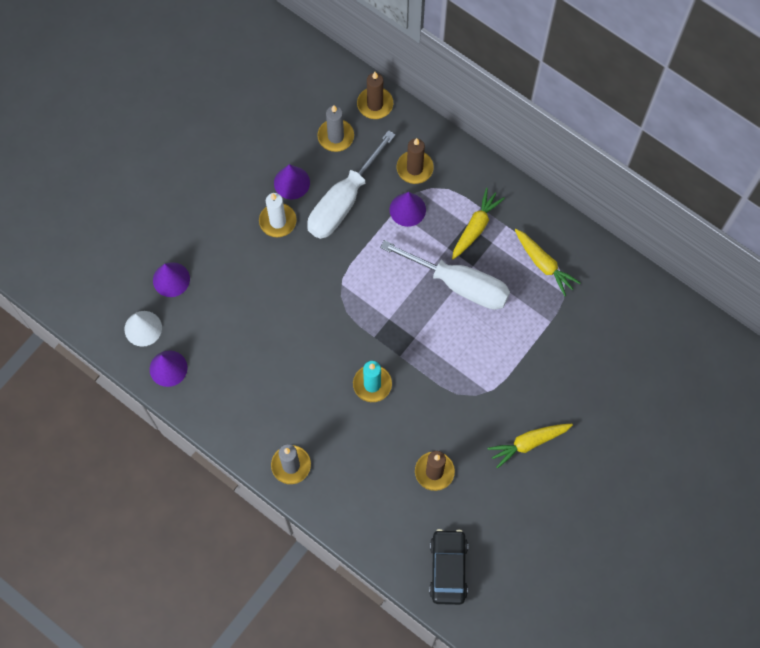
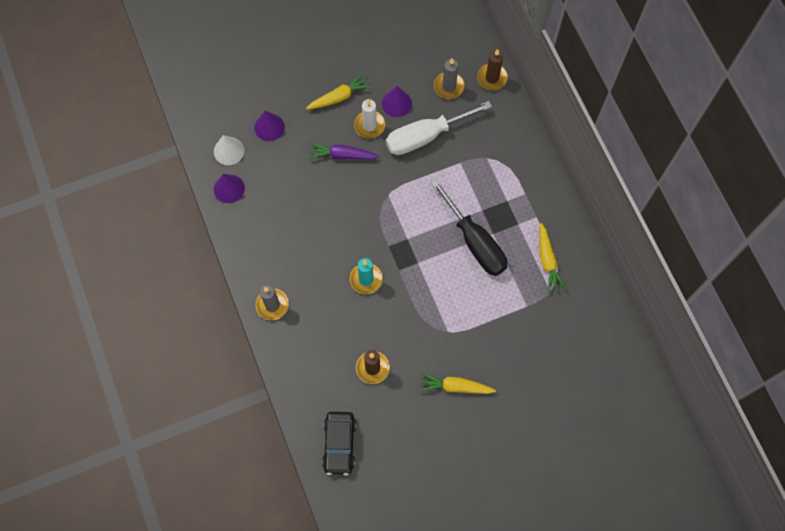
camera: 30 degrees right, 0 degrees up
(268, 268) = (342, 155): none -> purple carrot
(407, 209) = (469, 166): purple cone -> none
(414, 168) = (493, 139): brown candle -> none
(448, 568) = (339, 444): black car -> black car turned 150 degrees clockwise
(459, 284) = (475, 242): white screwdriver -> black screwdriver
(475, 227) = (512, 206): yellow carrot -> yellow carrot (339, 97)

